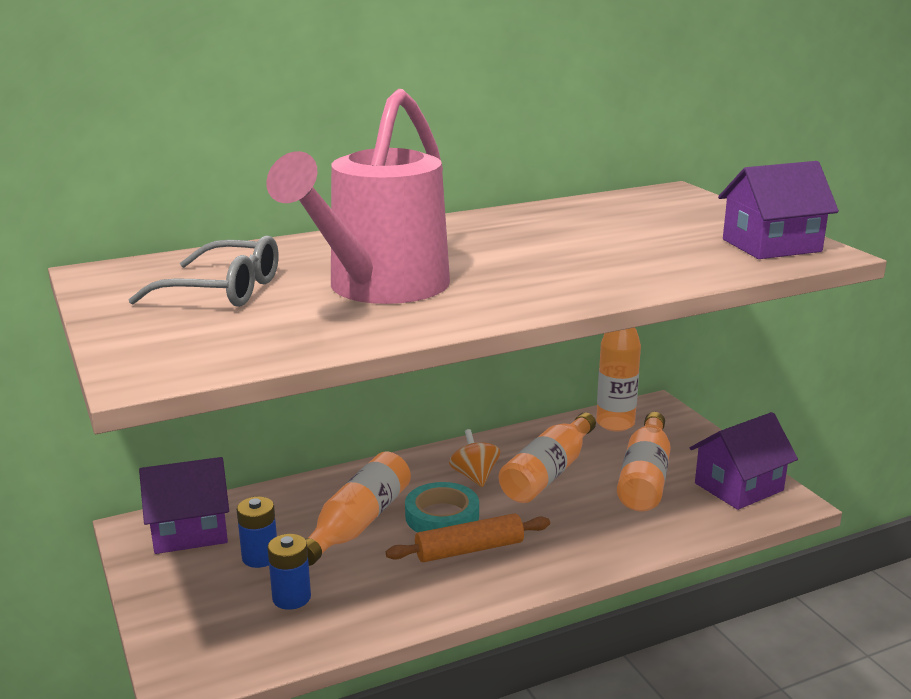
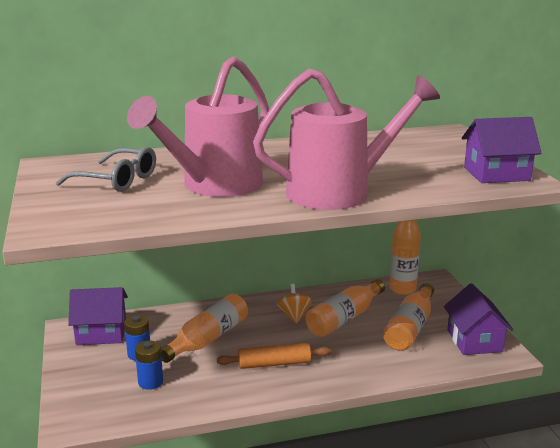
camera: 10 degrees right, 0 degrees up
(442, 516) = (263, 340): turquoise tape -> none
(569, 284) = (340, 191): none -> pink watering can
(738, 487) = (474, 341): purple house -> purple house turned 75 degrees counterclockwise

